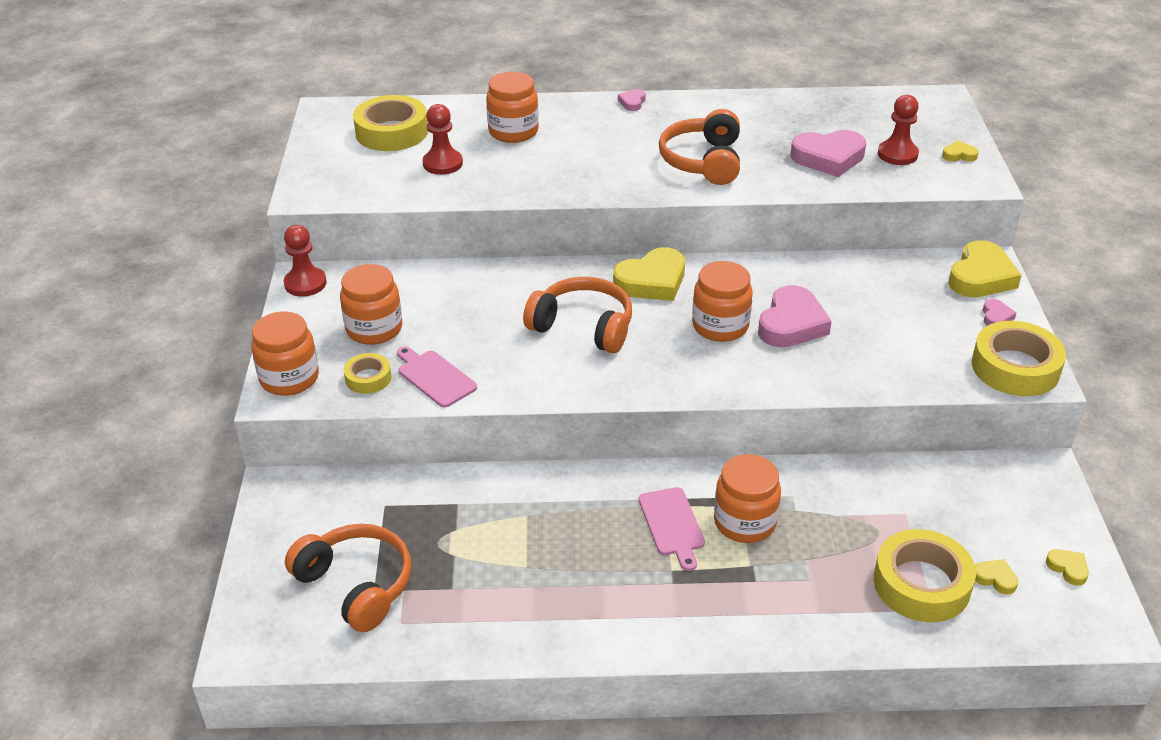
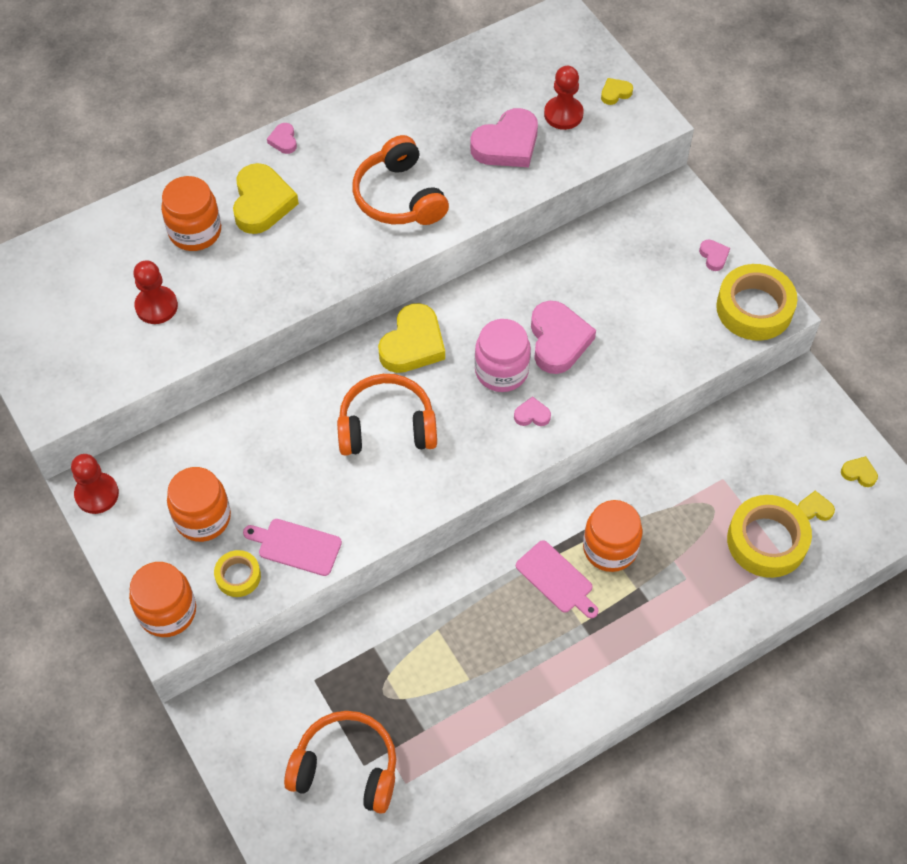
camera: 30 degrees left, 20 degrees up
(392, 132) = (73, 283): yellow tape -> none
(720, 326) = (501, 371): orange jar -> pink jar
(726, 366) = (532, 415): none -> pink heart
(980, 277) = (680, 213): yellow heart -> yellow heart (262, 203)

